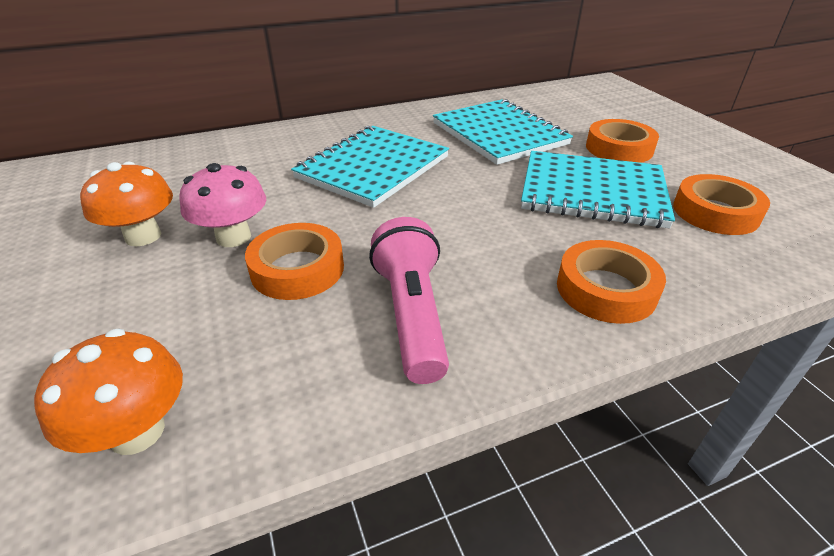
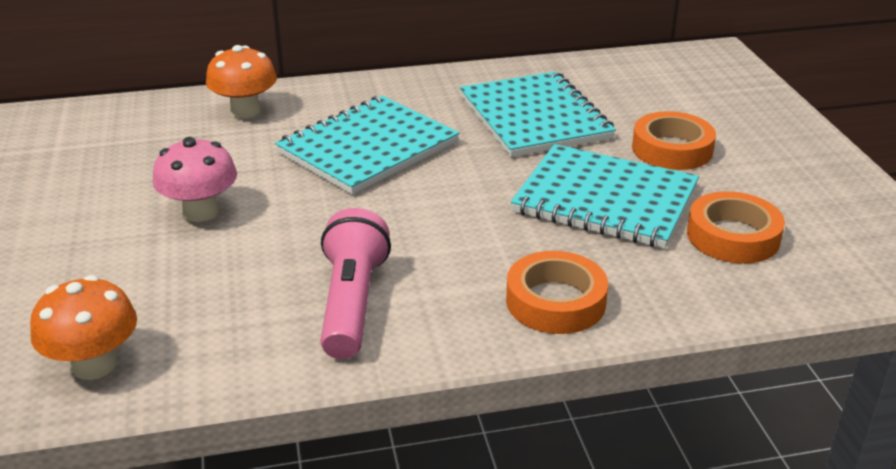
camera: 10 degrees right, 5 degrees down
(143, 236) = (113, 202): orange mushroom -> orange mushroom (245, 111)
(297, 269) = (256, 250): orange tape -> none

